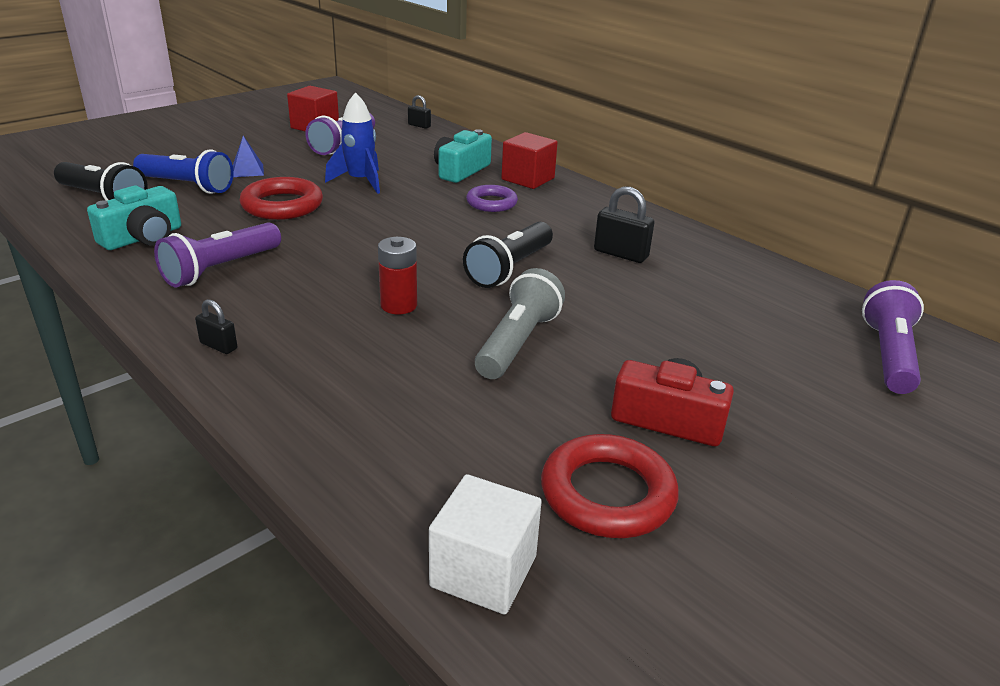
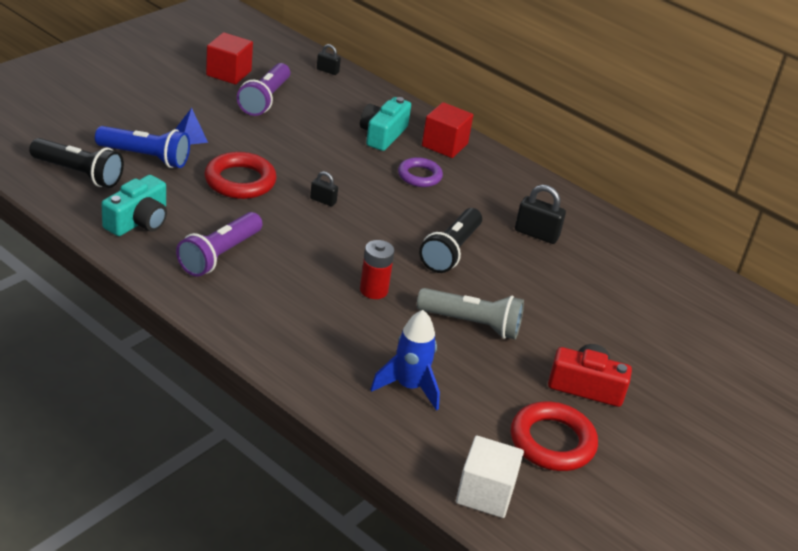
camera: 10 degrees left, 5 degrees up
(218, 346) = (252, 331): black padlock -> black padlock (323, 201)
(360, 181) = (297, 150): blue rocket -> blue rocket (409, 387)
(518, 343) = (472, 324): grey flashlight -> grey flashlight turned 90 degrees clockwise
(888, 355) = (738, 330): purple flashlight -> none

